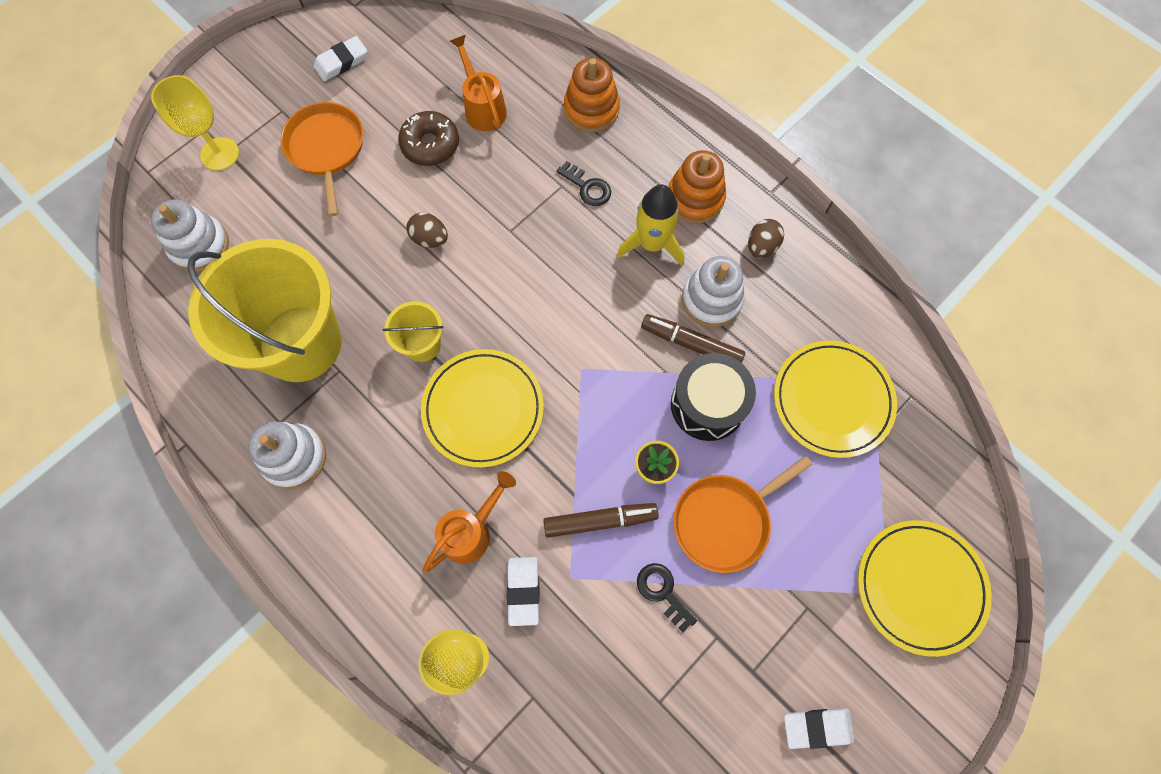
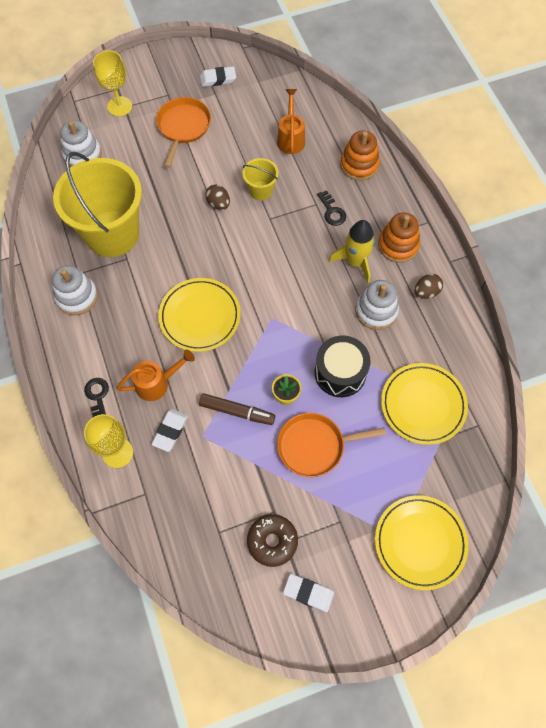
camera: 25 degrees right, 5 degrees down
(422, 345) = (182, 264): yellow bucket -> yellow bucket (260, 191)
(430, 145) = (247, 148): brown donut -> brown donut (272, 541)
(662, 592) = (253, 470): black key -> black key (97, 396)
(691, 343) = (349, 332): brown marker -> none

